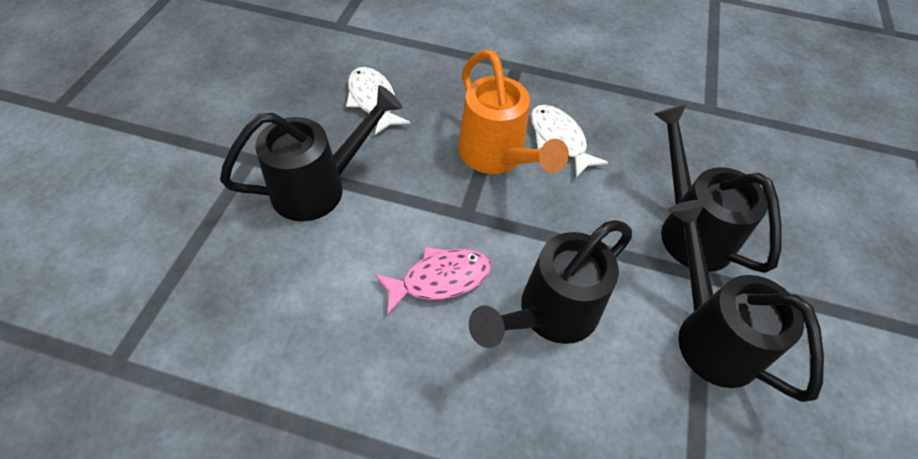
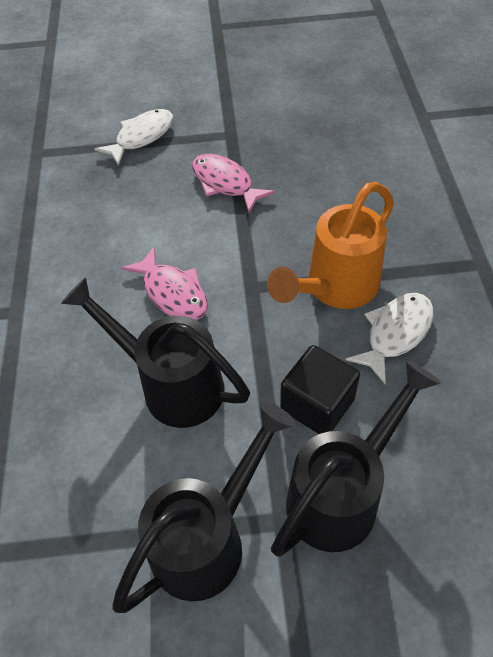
camera: 75 degrees right, 0 degrees up
(319, 187) = (225, 183): black watering can -> pink fish
(373, 100) = (344, 176): white fish -> white fish (141, 137)
(607, 214) = (317, 404): none -> black cube

